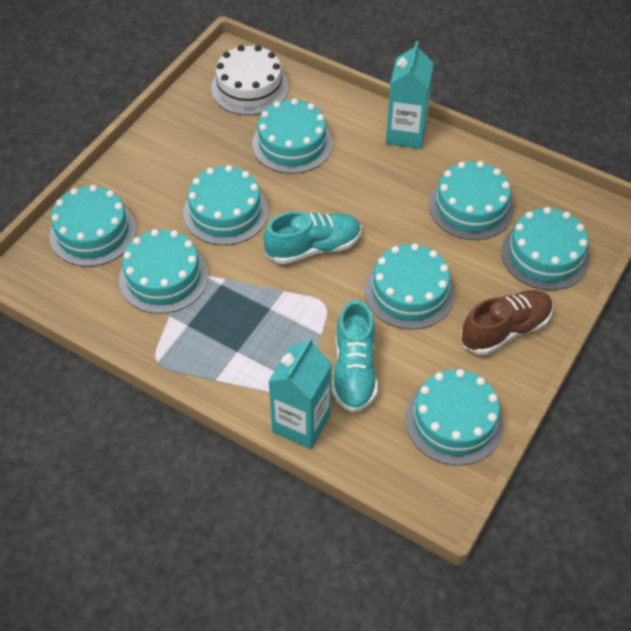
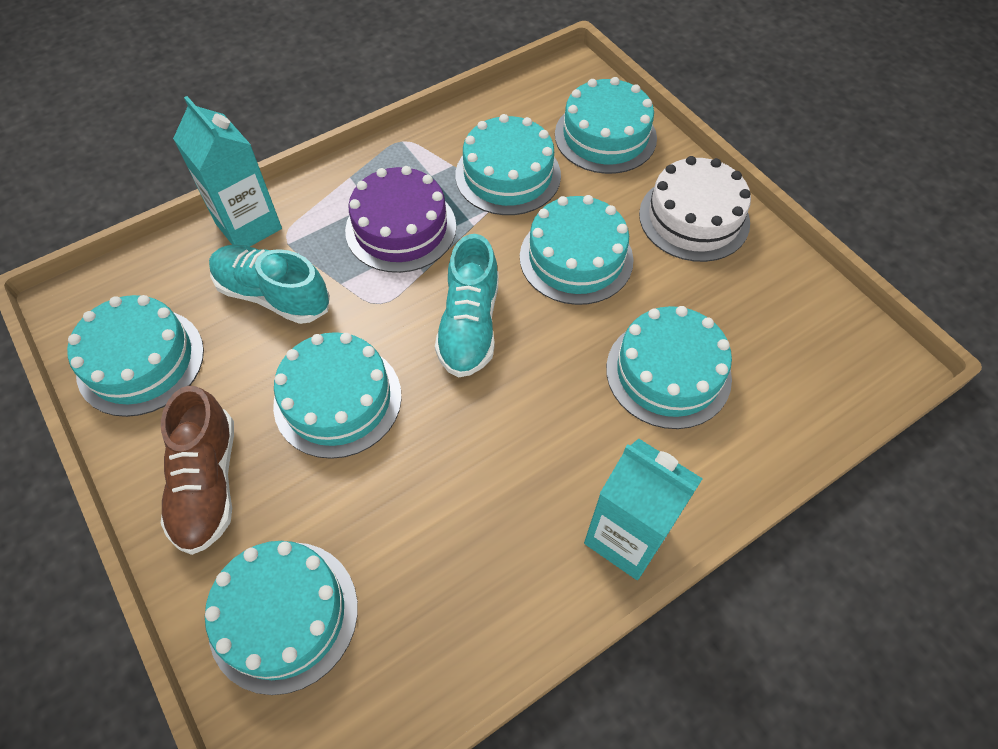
camera: 115 degrees right, 5 degrees up
(249, 87) = (808, 363): white cake -> white cake (694, 218)
(251, 321) = (401, 228): none -> purple cake
(471, 207) = (431, 556): turquoise cake -> none

